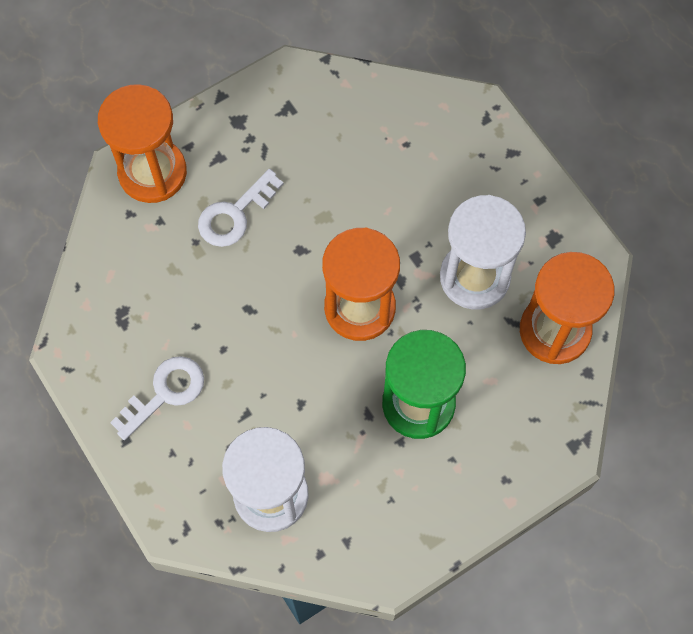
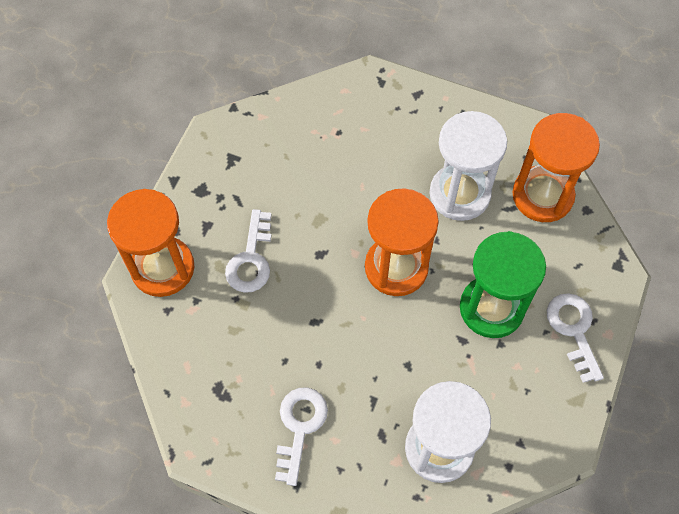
camera: 35 degrees left, 5 degrees down
(479, 476) = (574, 330): none -> white key

